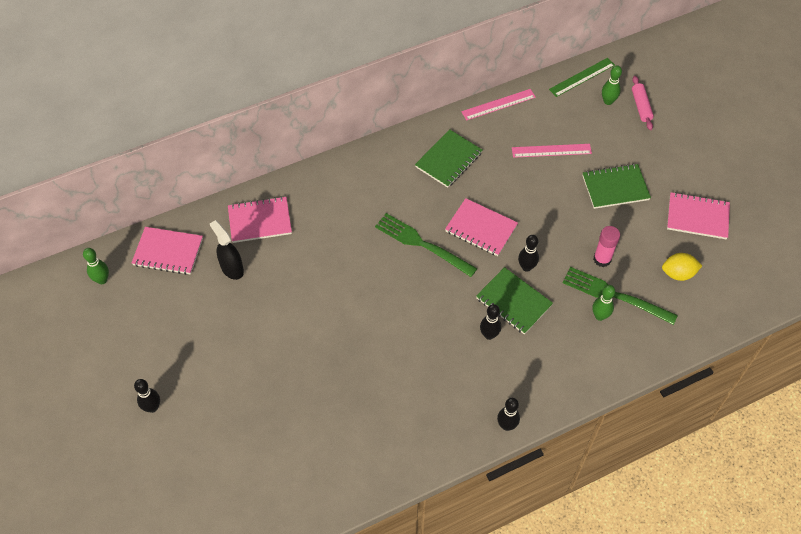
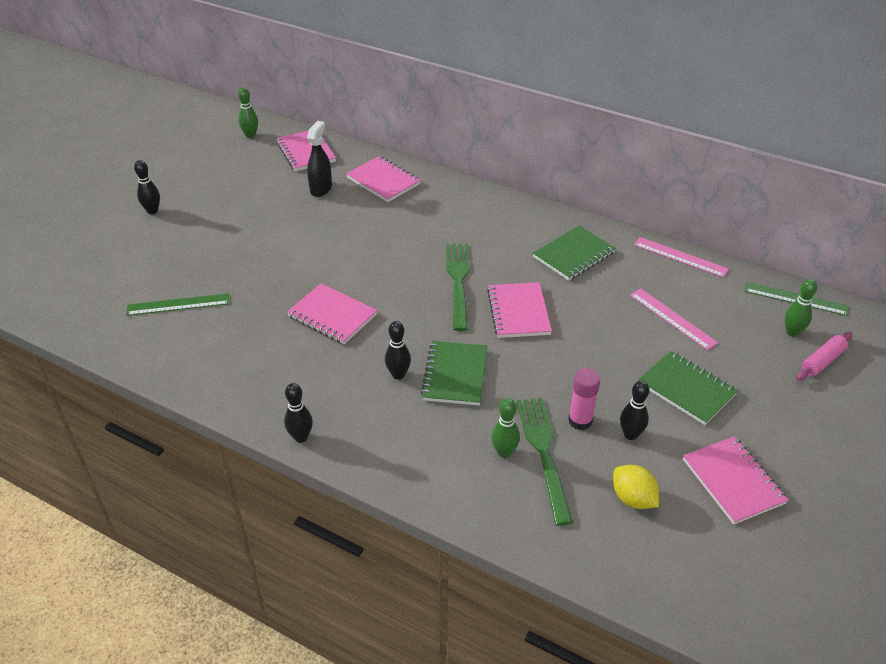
camera: 55 degrees right, 15 degrees down
(301, 441) = (178, 304): none -> green ruler
(397, 343) = (332, 316): none -> pink notebook
(448, 160) = (573, 255): green notebook -> green notebook turned 45 degrees counterclockwise
(526, 267) = (507, 365): black bowling pin -> black bowling pin (630, 434)

